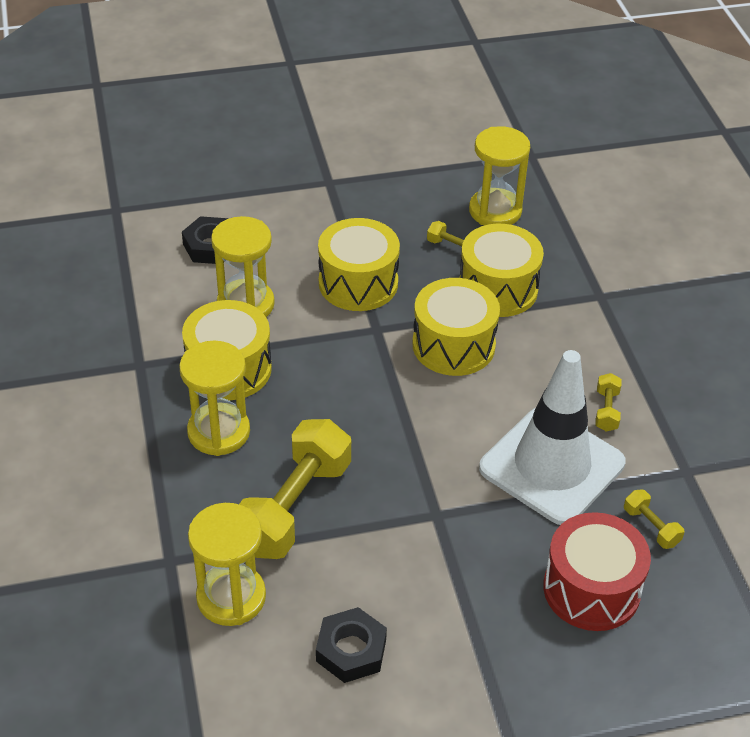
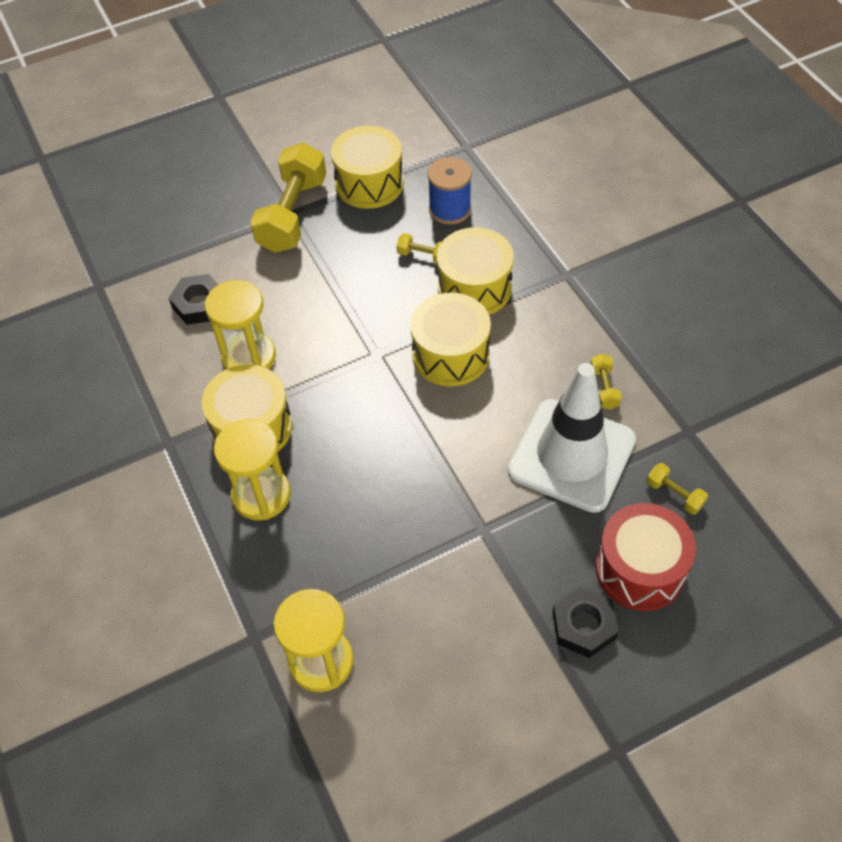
camera: 10 degrees left, 10 degrees up
(294, 507) = (352, 554): yellow dumbbell -> yellow dumbbell (292, 214)
(351, 650) = (445, 686): black nut -> black nut (583, 626)
(358, 283) = (346, 311): yellow drum -> yellow drum (369, 183)
(495, 211) = (450, 209): yellow hourglass -> blue spool

